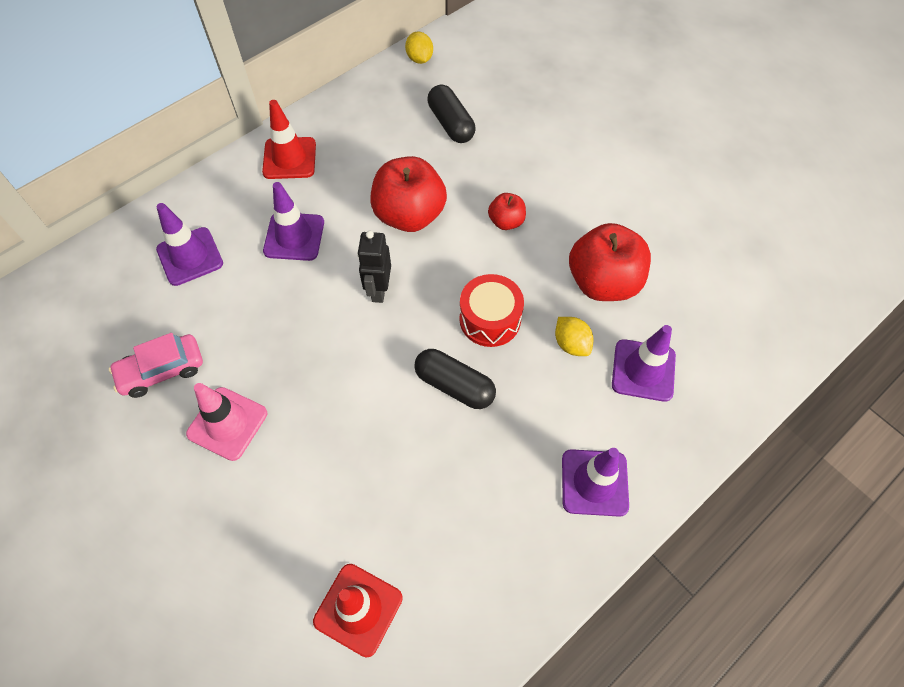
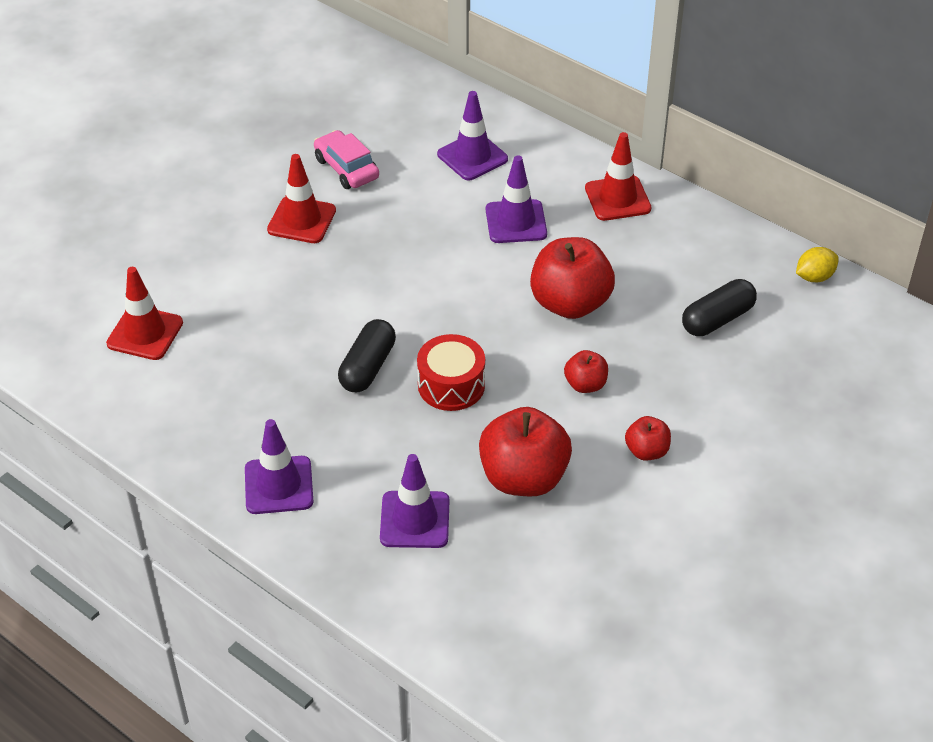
camera: 80 degrees right, 15 degrees down
(227, 423) = (301, 220): pink traffic cone -> red traffic cone
(378, 290) = (466, 295): black robot -> none
(571, 344) = (435, 455): yellow lemon -> none
(583, 195) = (646, 451): none -> red apple

